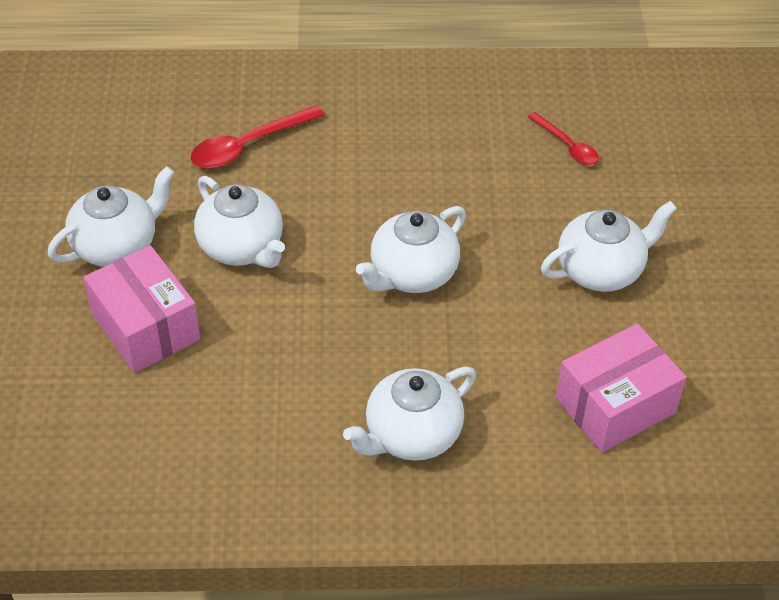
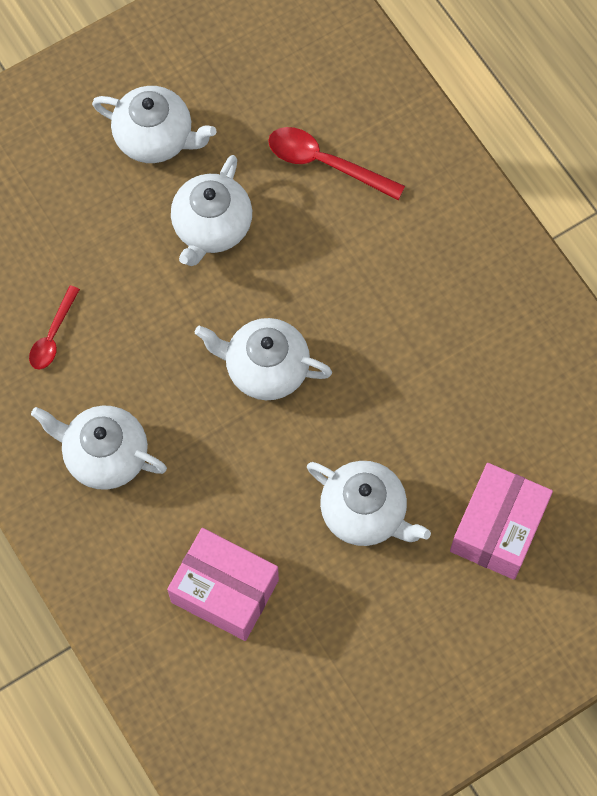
camera: 60 degrees right, 20 degrees up
(146, 327) = (91, 210): pink box -> pink box (497, 528)
(567, 146) = (498, 413): red spoon -> red spoon (53, 335)

